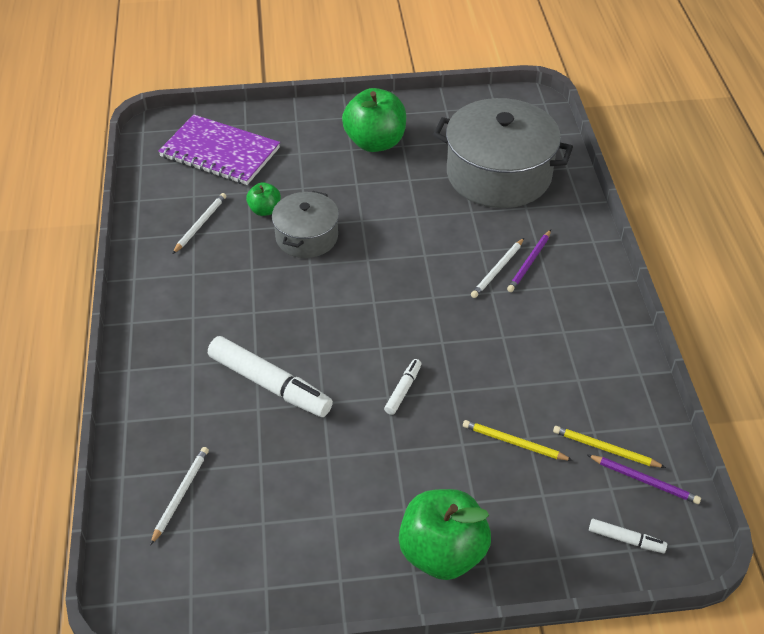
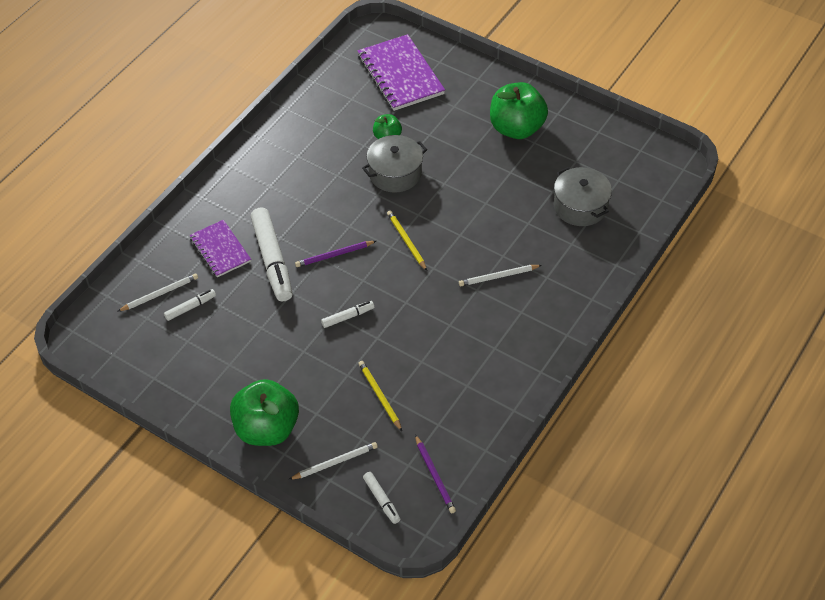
camera: 40 degrees right, 5 degrees up
(200, 224) = (336, 122): white pencil -> white pencil (335, 462)
(203, 408) = (220, 250): none -> purple notebook
(230, 486) = (190, 307): none -> white marker
(498, 174) = (580, 206): grey pot -> grey pot, size x0.56
(529, 263) = (526, 285): purple pencil -> purple pencil (334, 255)
(605, 449) = (432, 440): yellow pencil -> yellow pencil (406, 241)

